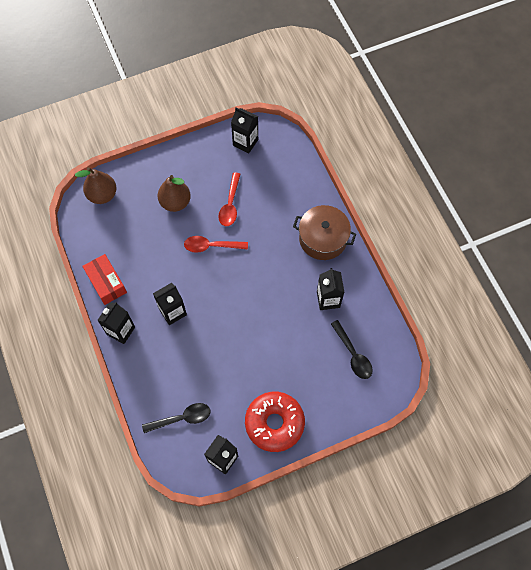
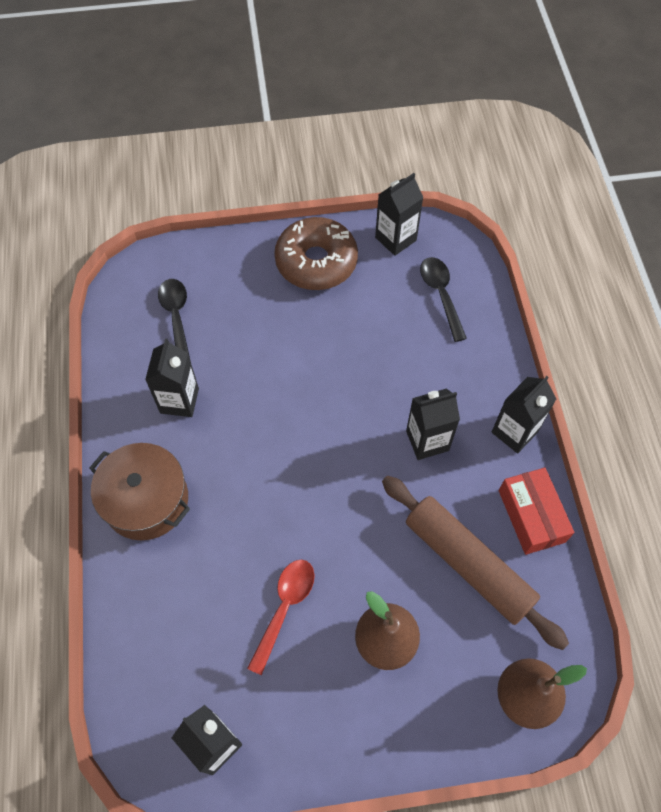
camera: 165 degrees left, 5 degrees down
(139, 248) = (468, 564): none -> brown rolling pin
(182, 418) = (441, 295): black spoon -> black spoon turned 75 degrees clockwise
(211, 246) = (339, 536): red spoon -> none
(274, 423) = (316, 262): red donut -> brown donut

